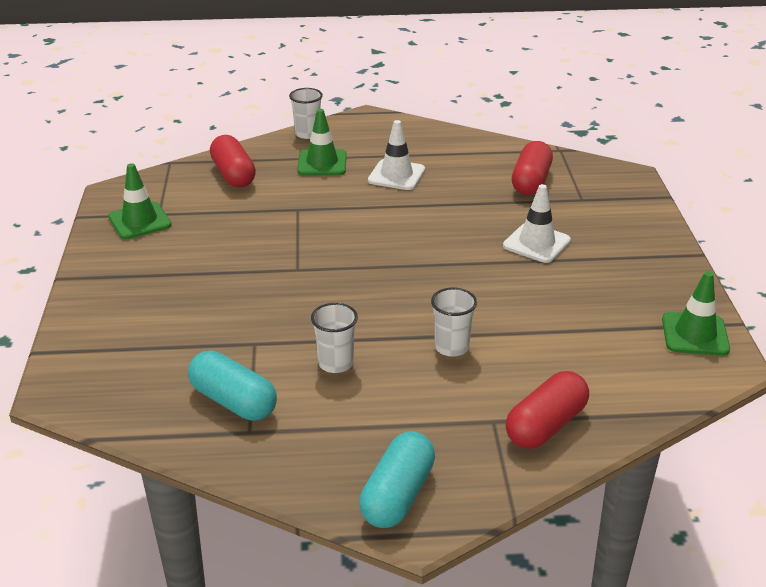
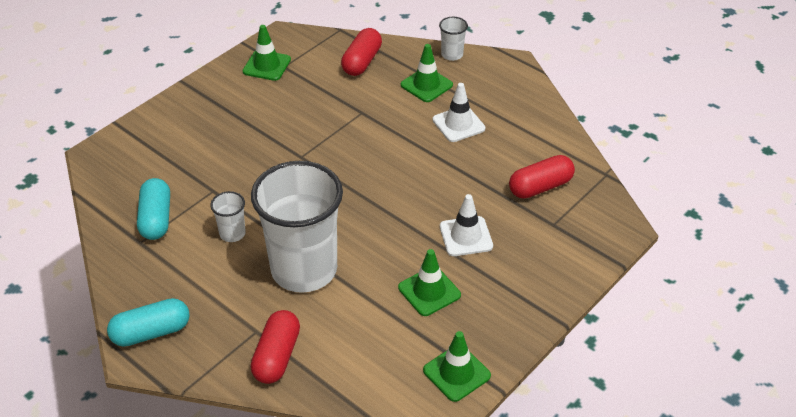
camera: 45 degrees right, 10 degrees up
(451, 347) = (304, 270): white cup -> white cup, size x2.46
(546, 425) = (277, 356): red capsule -> red capsule turned 75 degrees counterclockwise
(577, 295) = (429, 291): none -> green traffic cone

